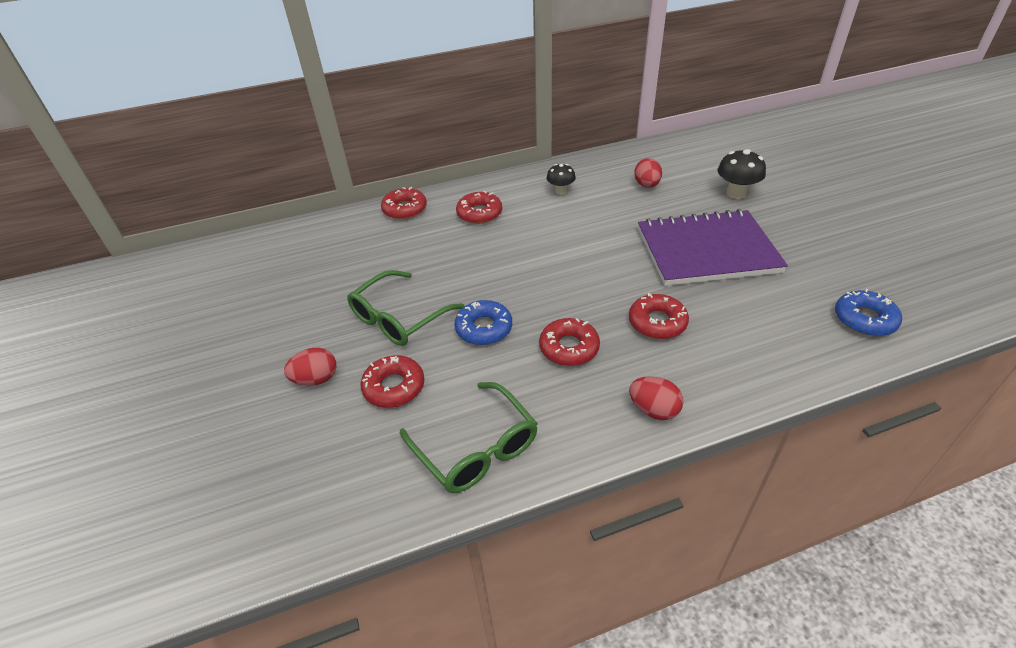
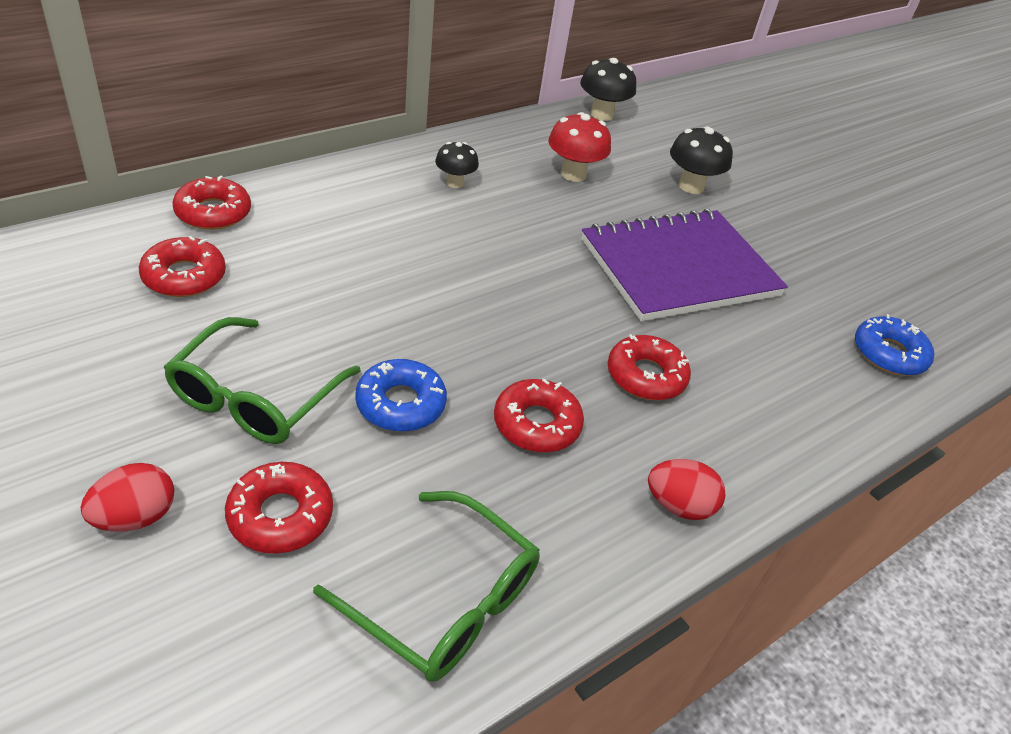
camera: 25 degrees left, 0 degrees up
(479, 213) = (340, 218): red donut -> red donut (184, 276)
(646, 185) = (573, 174): red egg -> red mushroom
(681, 144) = (602, 114): none -> black mushroom

